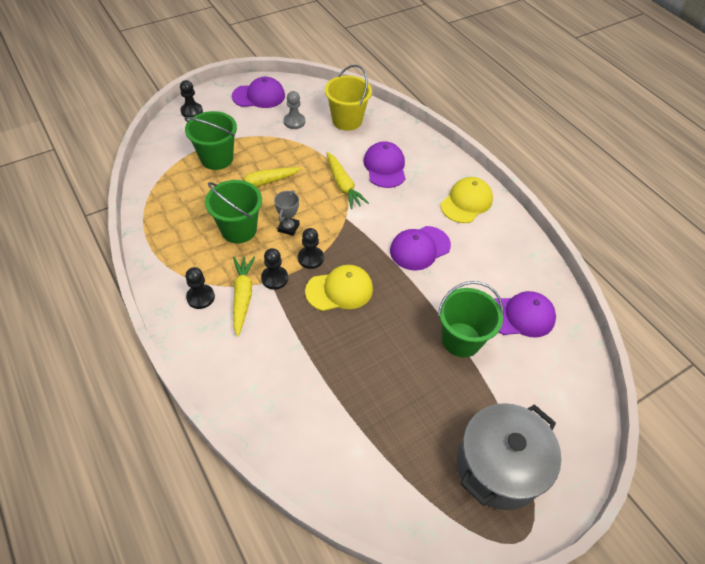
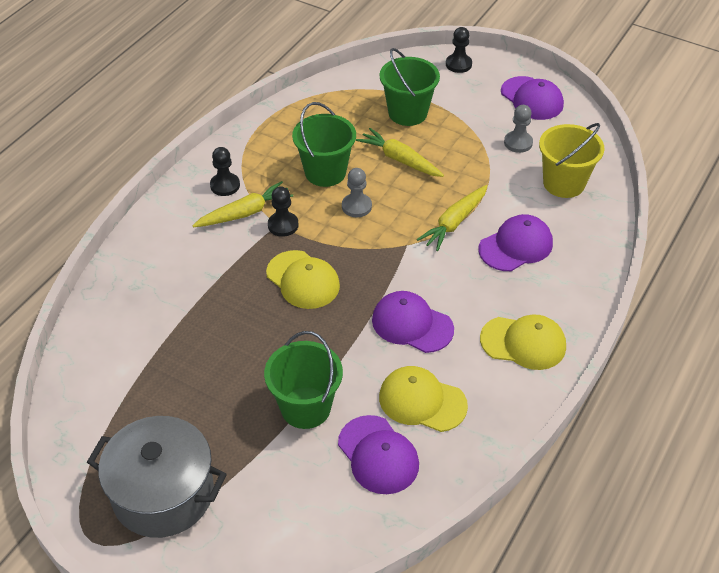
camera: 65 degrees right, 5 degrees down
(288, 228) = (356, 206): grey trophy -> grey pawn
(310, 258) = (328, 240): black pawn -> none
(487, 273) = (422, 401): none -> yellow cap

